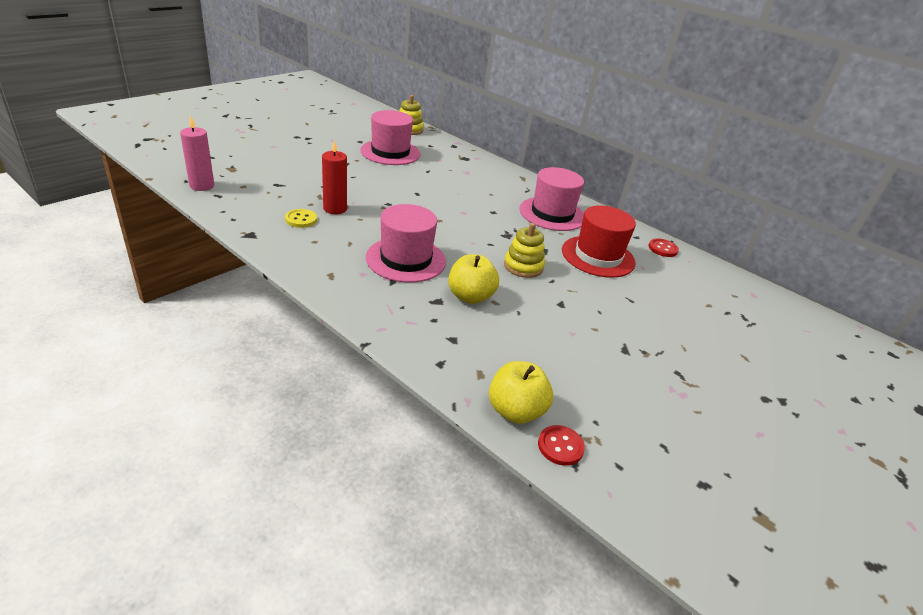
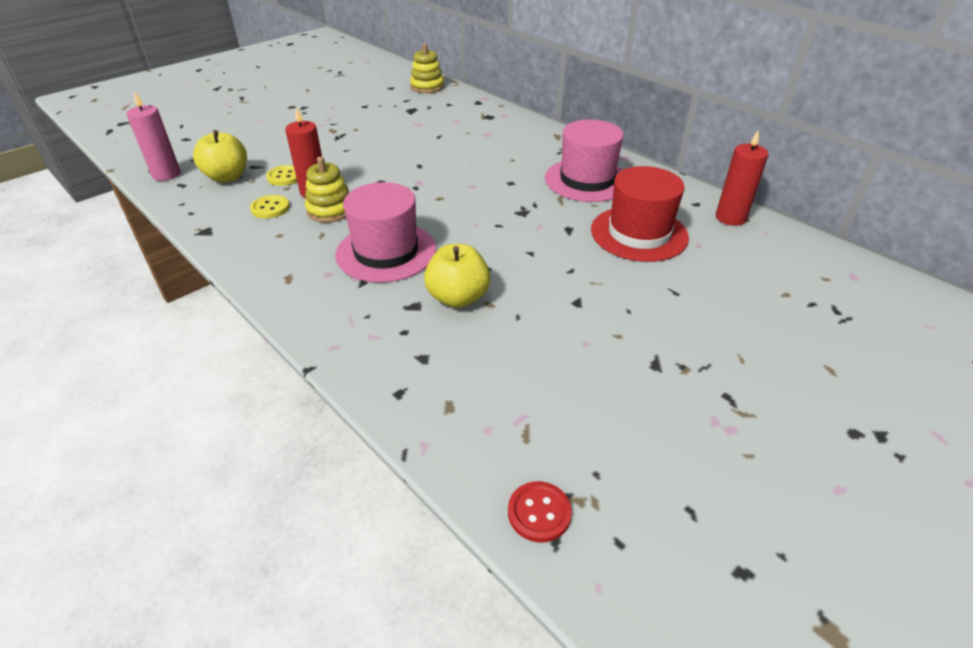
camera: 10 degrees right, 5 degrees up
(307, 195) = (285, 177): none -> yellow button
(390, 152) = (398, 116): pink hat -> none
(515, 411) = (486, 459): yellow apple -> yellow apple (227, 177)
(523, 266) = (536, 253): yellow stacking toy -> yellow stacking toy (330, 210)
(662, 249) = (730, 218): red button -> red candle

